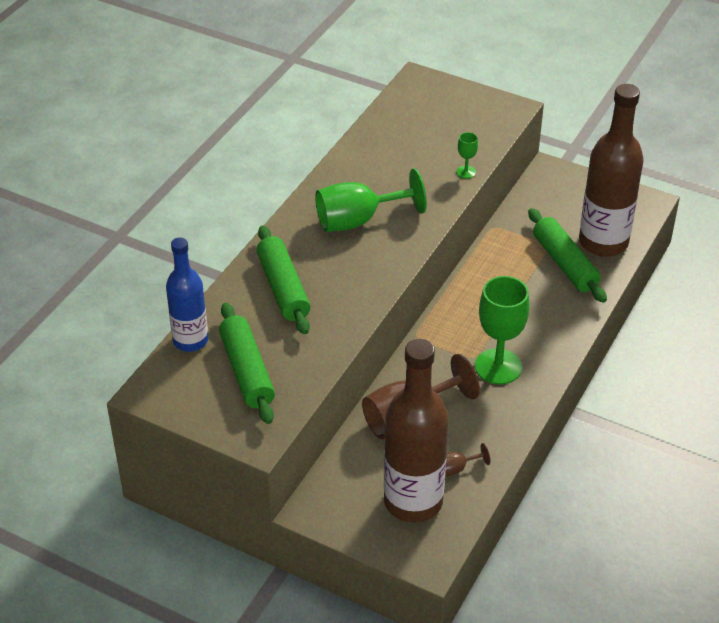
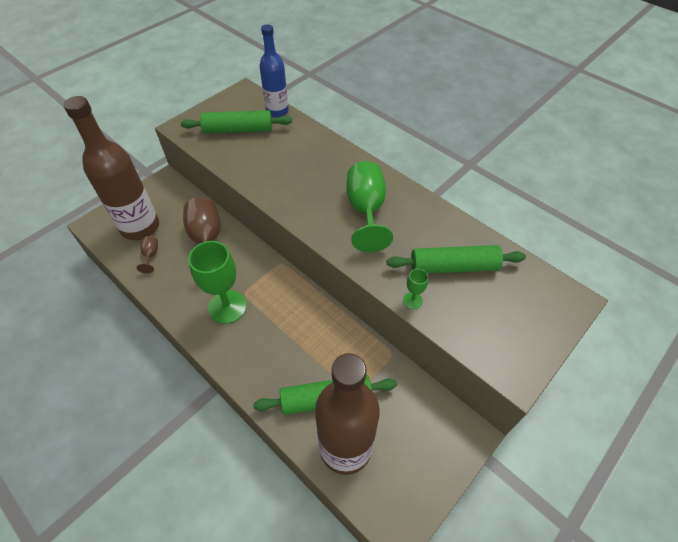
camera: 105 degrees right, 10 degrees up
(283, 288) = (306, 157): green rolling pin -> green rolling pin (453, 266)

